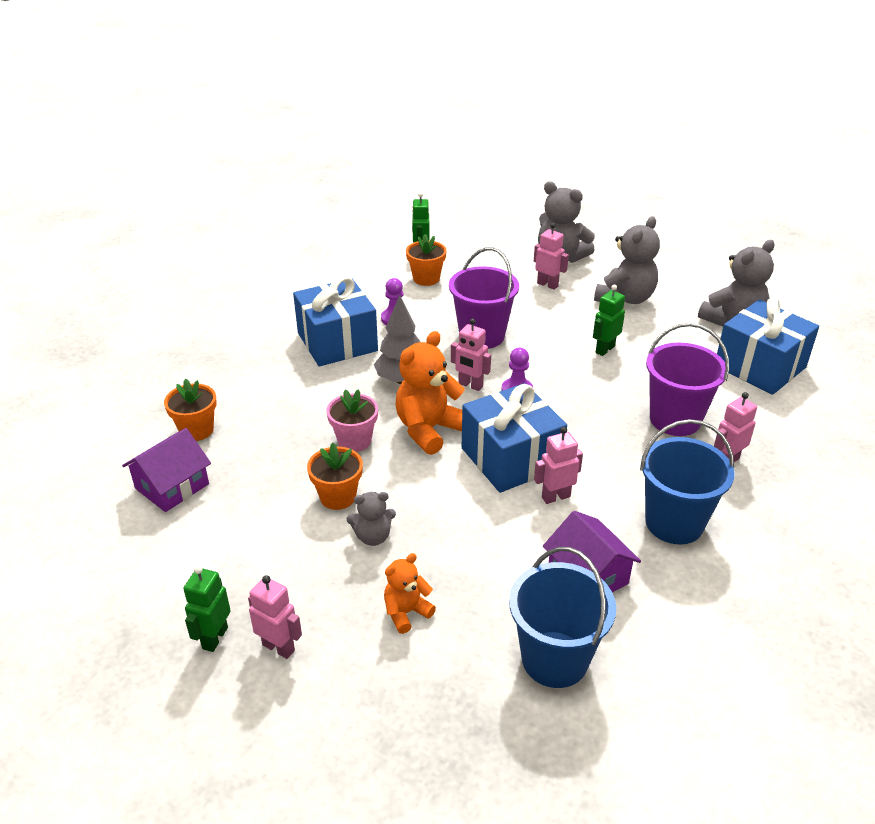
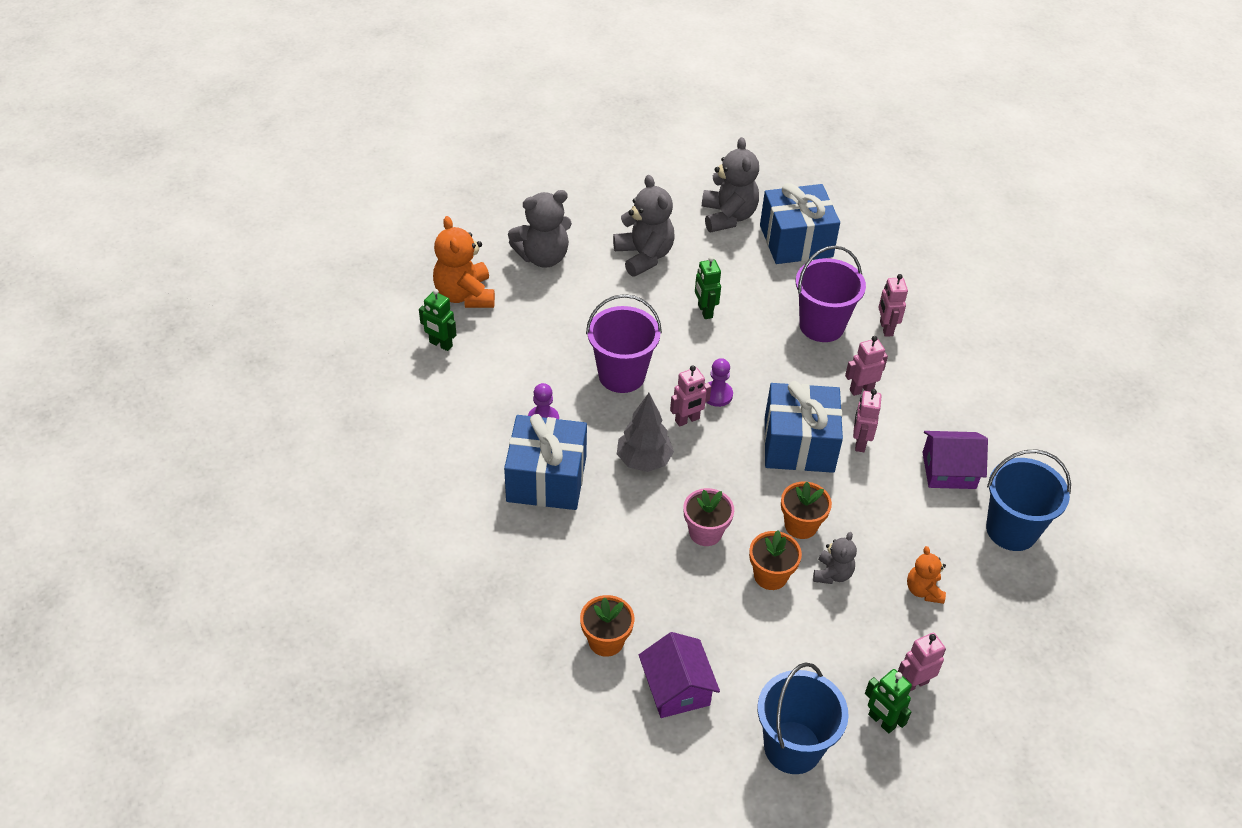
camera: 60 degrees left, 10 degrees up
(426, 278) = (493, 364): orange flower pot -> orange flower pot (801, 525)
(429, 429) = (726, 476): orange teddy bear -> orange teddy bear (465, 295)
(547, 284) = (579, 290): pink robot -> pink robot (861, 390)
(674, 523) = (928, 395): blue bucket -> blue bucket (792, 747)

